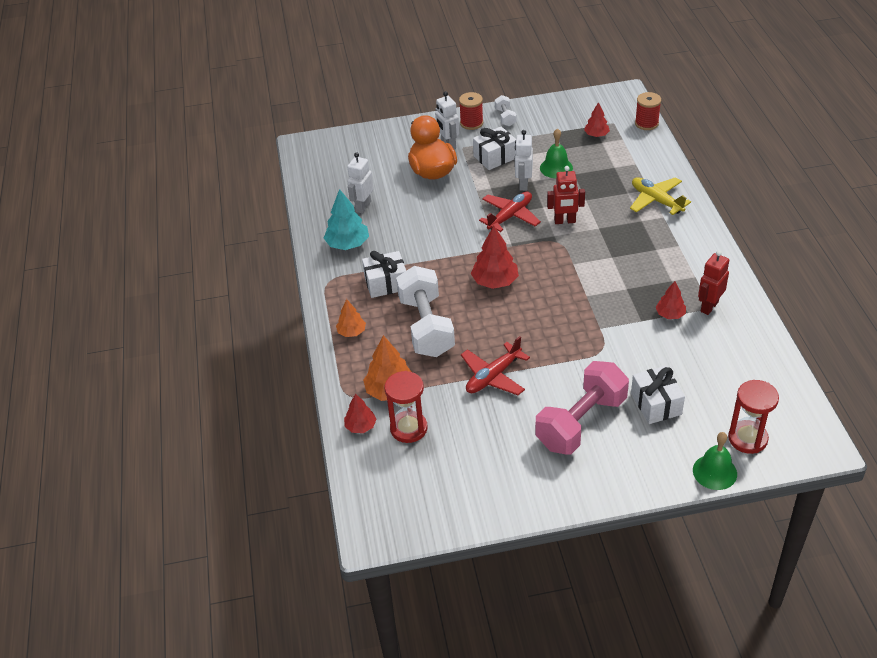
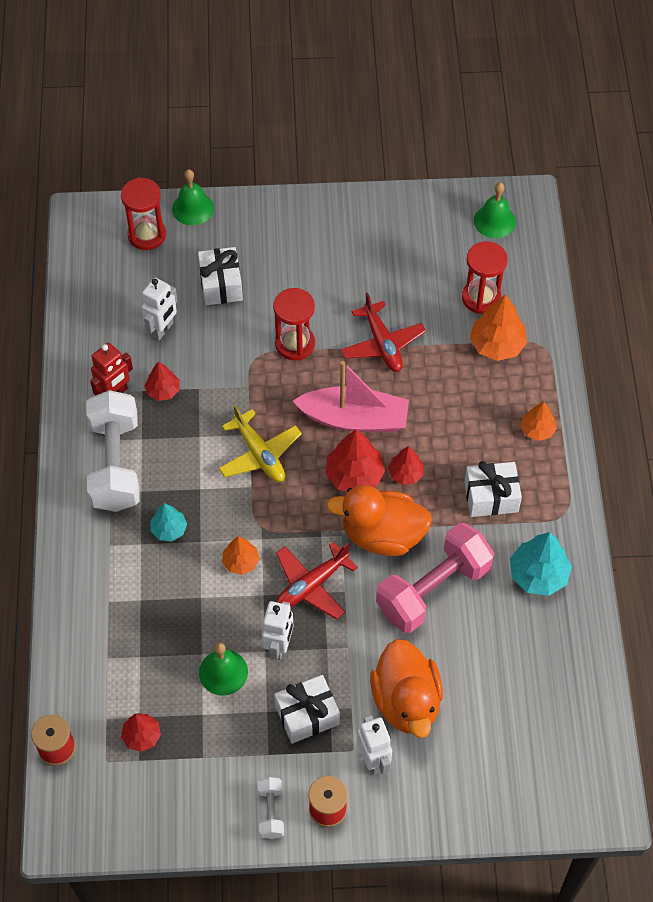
camera: 175 degrees left, 15 degrees up
(360, 426) = (531, 308): red tree -> red tree (406, 473)
(363, 206) = (514, 644): white robot -> white robot (162, 330)
(402, 505) = (494, 221): none -> green bell
(426, 326) = (448, 422): white dumbbell -> white dumbbell (115, 464)
(465, 250) = (382, 535): none -> orange duck
(493, 376) = (382, 344): red plane -> red plane turned 105 degrees clockwise
(504, 318) = (354, 419): none -> pink boat
(565, 221) = (241, 562): red robot -> orange tree
(571, 365) = (295, 344): none -> red hourglass
(581, 422) = (303, 277): pink dumbbell -> pink dumbbell (433, 589)
(624, 231) = (169, 529): none -> turquoise tree
(656, 200) = (107, 577): yellow plane -> yellow plane (259, 454)

